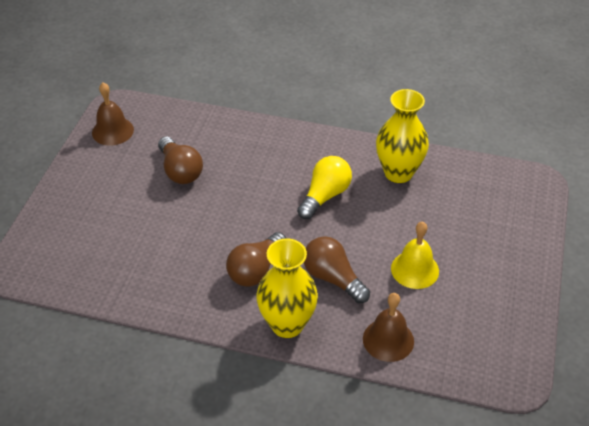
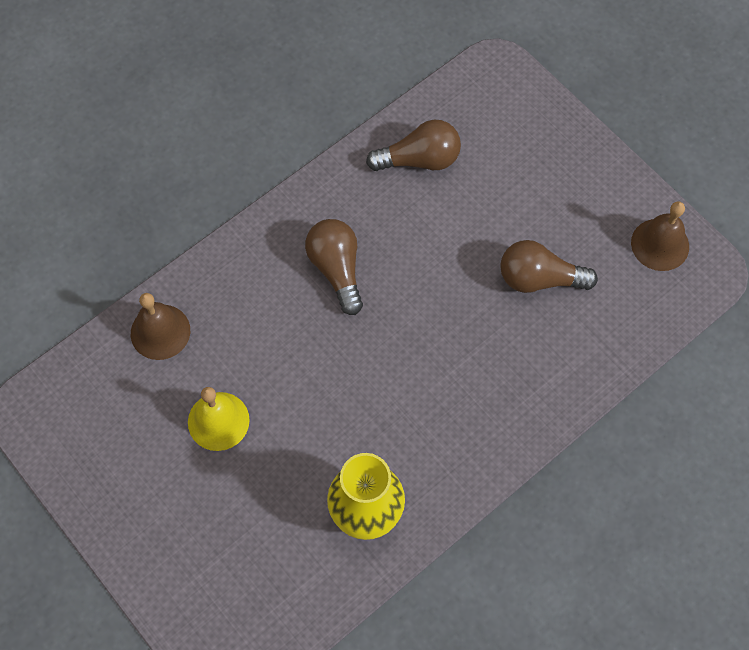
camera: 125 degrees right, 20 degrees up
(287, 324) = (249, 256): yellow vase -> none
(325, 196) = (389, 404): yellow light bulb -> none
(333, 278) = (270, 333): brown light bulb -> brown light bulb (419, 159)

